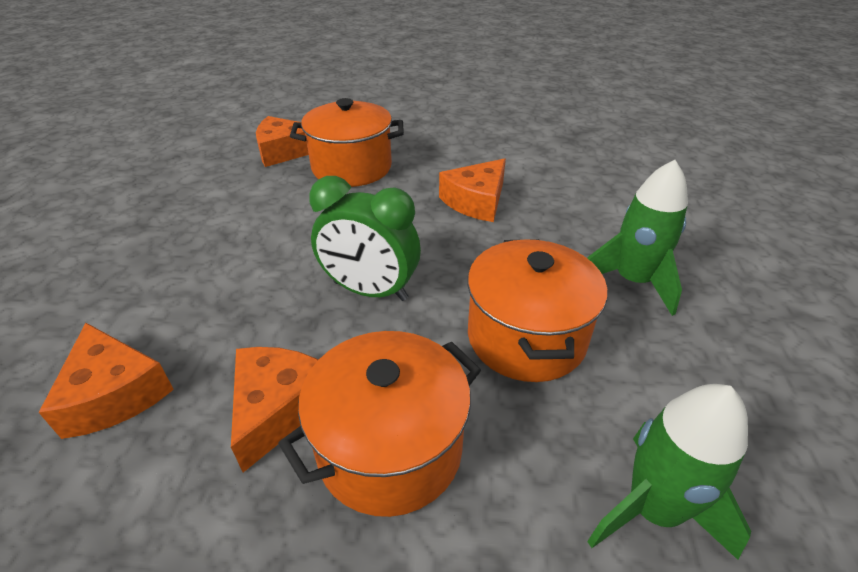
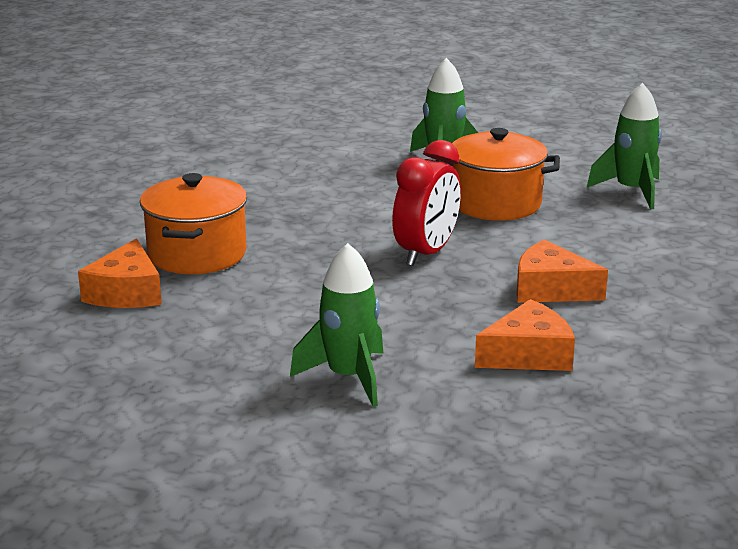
camera: 80 degrees left, 15 degrees down
(116, 268) = (348, 377): none -> green rocket
(370, 291) = (426, 253): green clock -> red clock
(390, 448) = (589, 254): orange pot -> none
(476, 201) = (303, 200): orange cheese -> none

